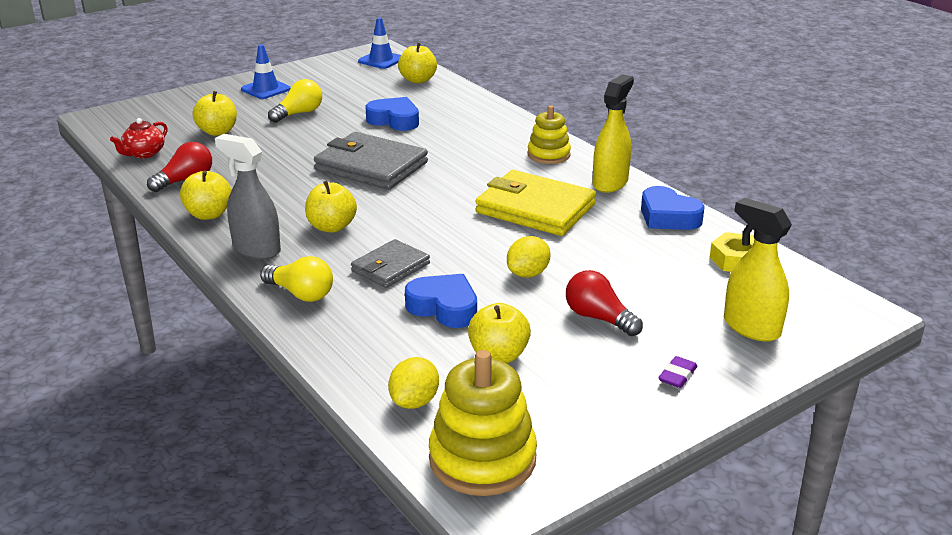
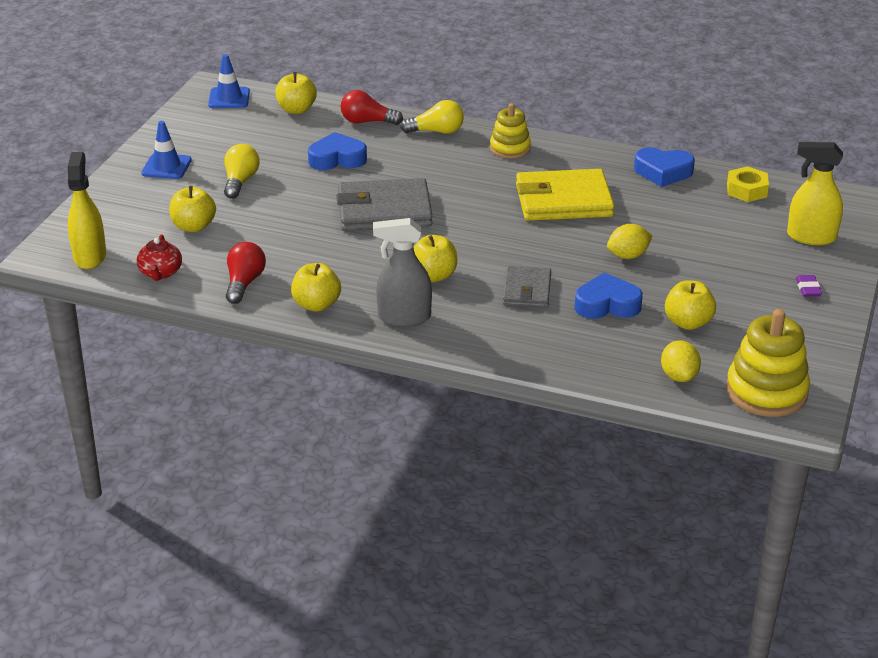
camera: 35 degrees left, 5 degrees up
(301, 294) = (492, 337): yellow light bulb -> yellow light bulb (436, 131)
(528, 274) = (628, 255): yellow lemon -> yellow lemon turned 60 degrees clockwise
(598, 318) = (715, 269): red light bulb -> red light bulb (367, 122)
(610, 183) = (588, 157): yellow spray bottle -> yellow spray bottle (90, 256)

